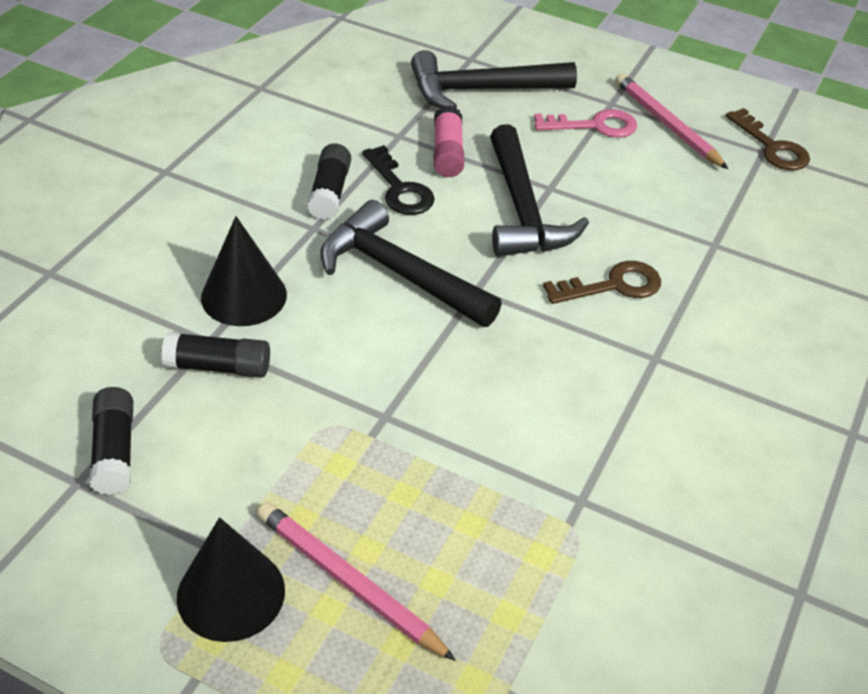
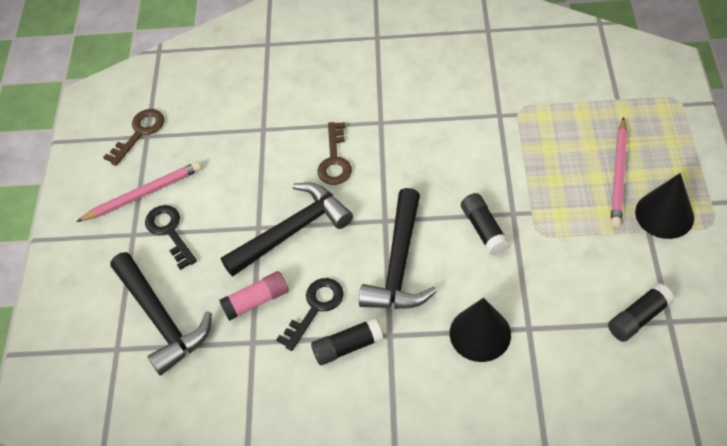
camera: 110 degrees left, 10 degrees up
(218, 367) = (544, 309): black glue stick -> black glue stick (484, 229)
(594, 126) = (169, 232): pink key -> black key
(613, 286) = (335, 160): brown key -> brown key turned 135 degrees counterclockwise
(666, 124) = (143, 194): pink pencil -> pink pencil turned 150 degrees counterclockwise

